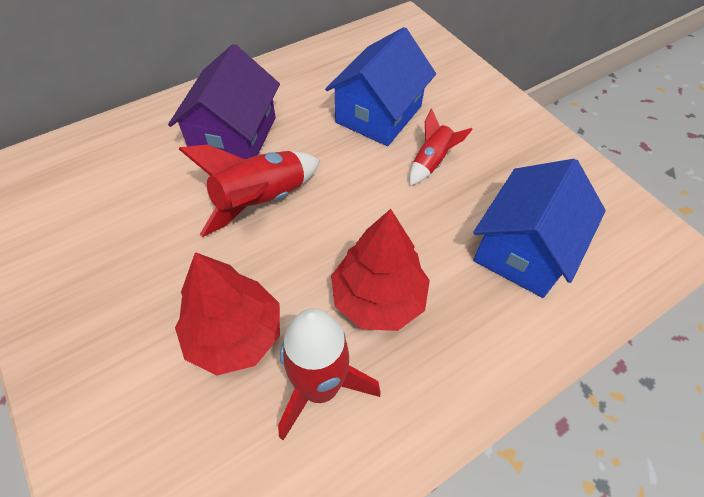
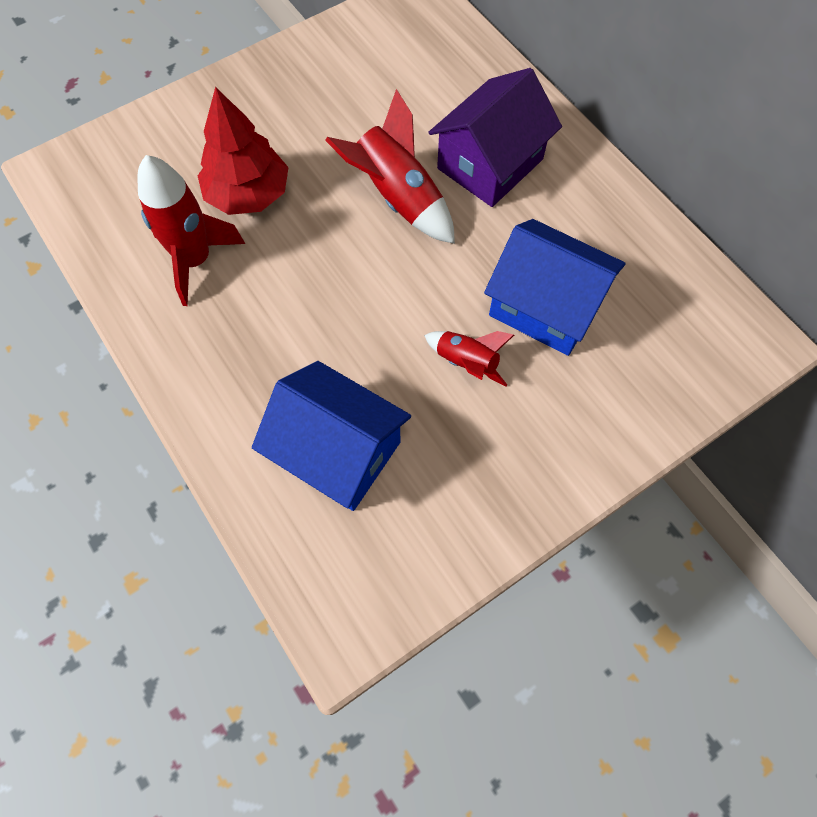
camera: 90 degrees right, 10 degrees up
(234, 136) = (490, 164): purple house -> purple house turned 60 degrees counterclockwise
(378, 298) = (280, 305): red tree -> none

